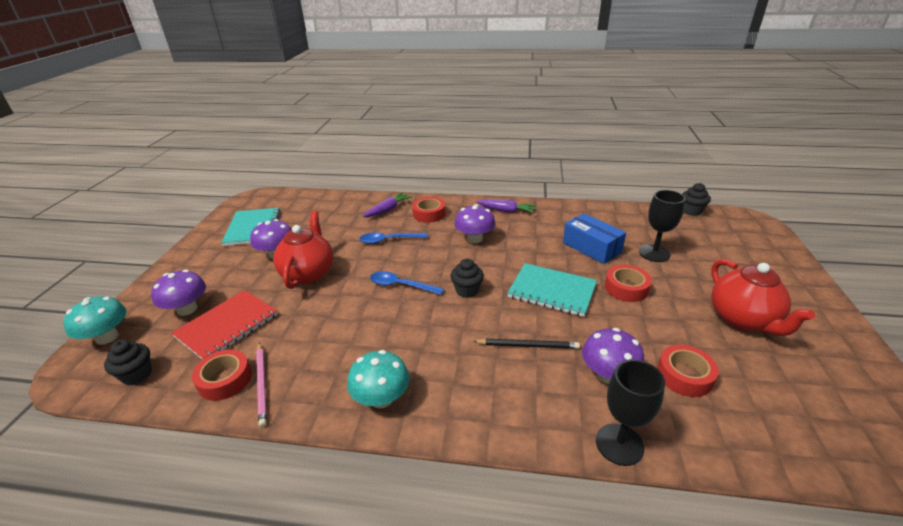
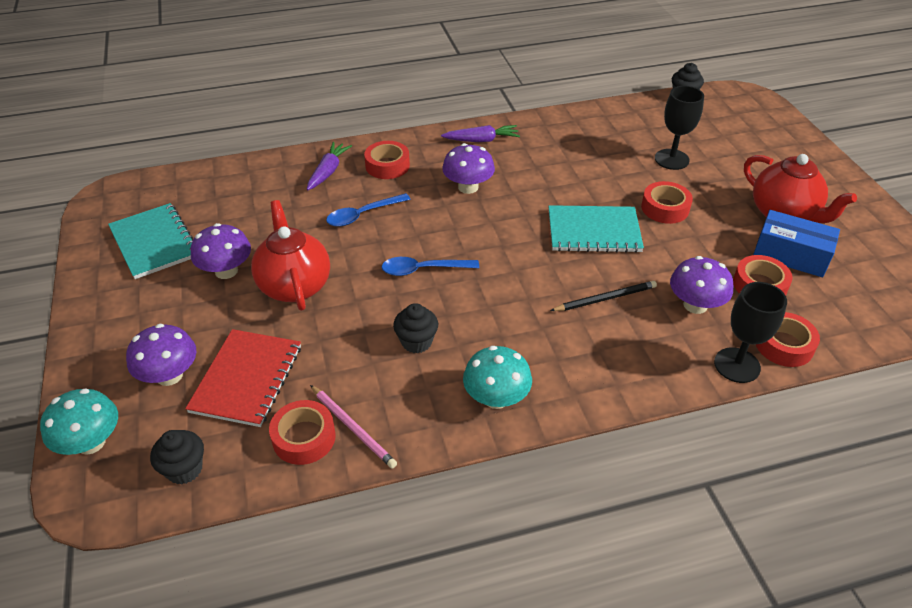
camera: 25 degrees left, 10 degrees up
(467, 290) = (503, 255): black cupcake -> black cupcake (416, 342)
(591, 248) = (605, 168): blue box -> blue box (790, 255)
(682, 441) = (784, 345): none -> red tape

